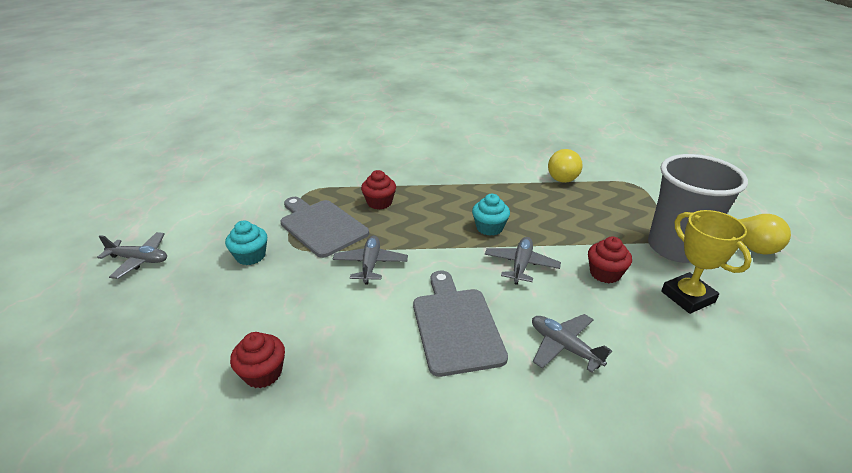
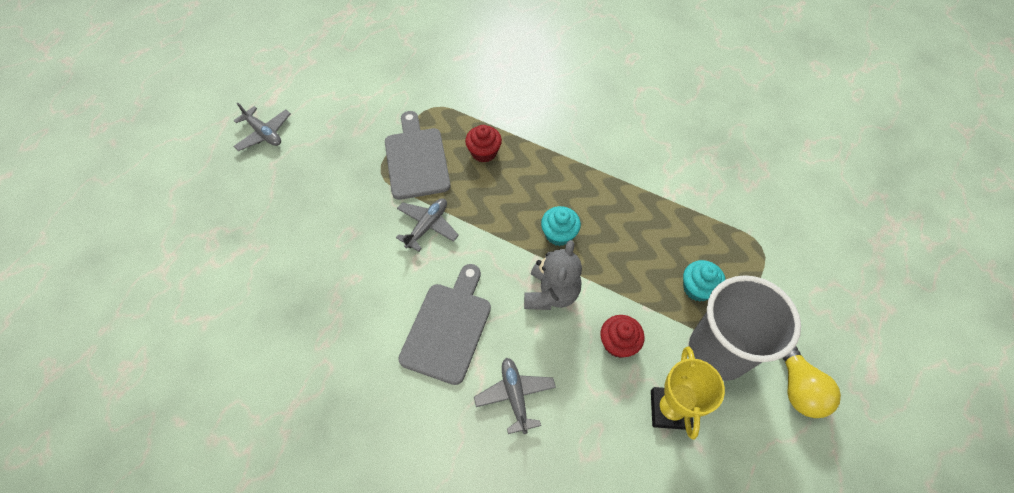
camera: 30 degrees right, 25 degrees up
(251, 256) = (343, 169): turquoise cupcake -> turquoise cupcake (697, 288)
(263, 373) = (290, 294): red cupcake -> none
(521, 265) = (551, 293): grey plane -> grey teddy bear
(564, 176) = (693, 199): yellow light bulb -> none

